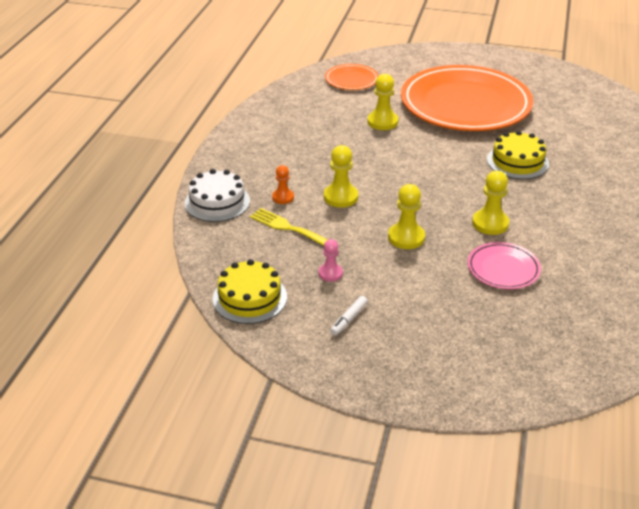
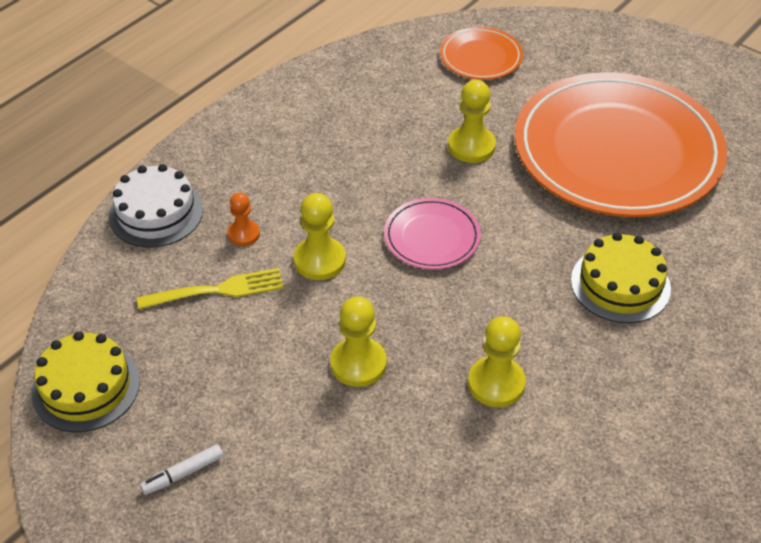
camera: 25 degrees right, 10 degrees up
(290, 228) = (216, 291): yellow fork -> yellow fork turned 105 degrees clockwise
(330, 273) = (214, 386): pink pawn -> none
(503, 269) = (456, 472): pink plate -> pink plate (432, 237)

